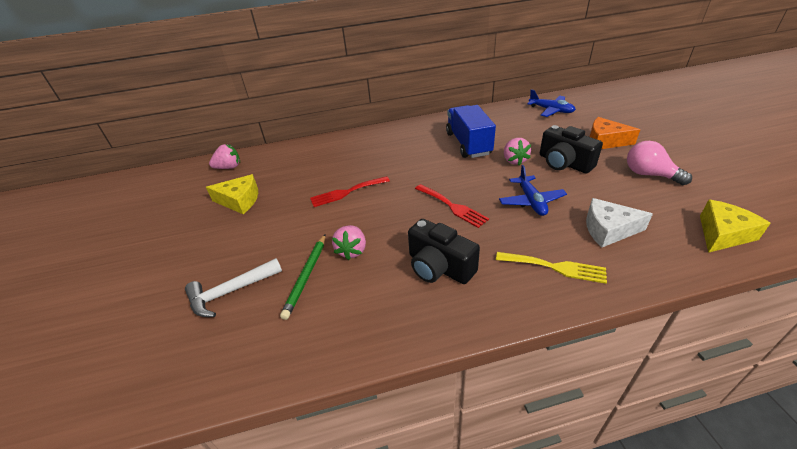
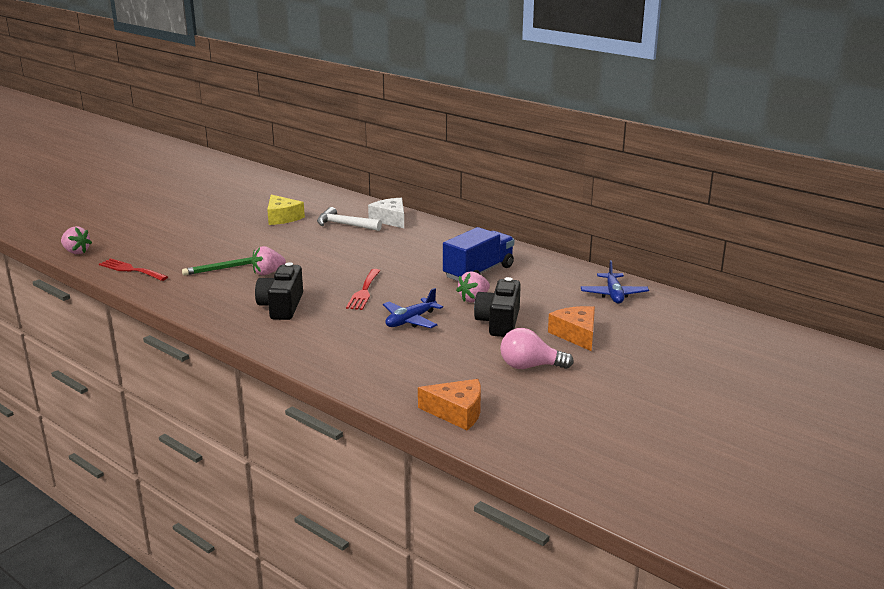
camera: 50 degrees right, 15 degrees down
(229, 167) = (319, 197): pink strawberry -> pink strawberry (76, 252)
(230, 292) = (190, 252): white hammer -> white hammer (344, 225)
(346, 192) = (336, 248): red fork -> red fork (130, 270)
(555, 267) = (326, 347): yellow fork -> none
(608, 230) = (404, 360): white cheese -> white cheese (390, 219)
(649, 174) = (530, 366): pink light bulb -> pink light bulb turned 90 degrees counterclockwise
(722, 234) = (457, 412): yellow cheese -> orange cheese

